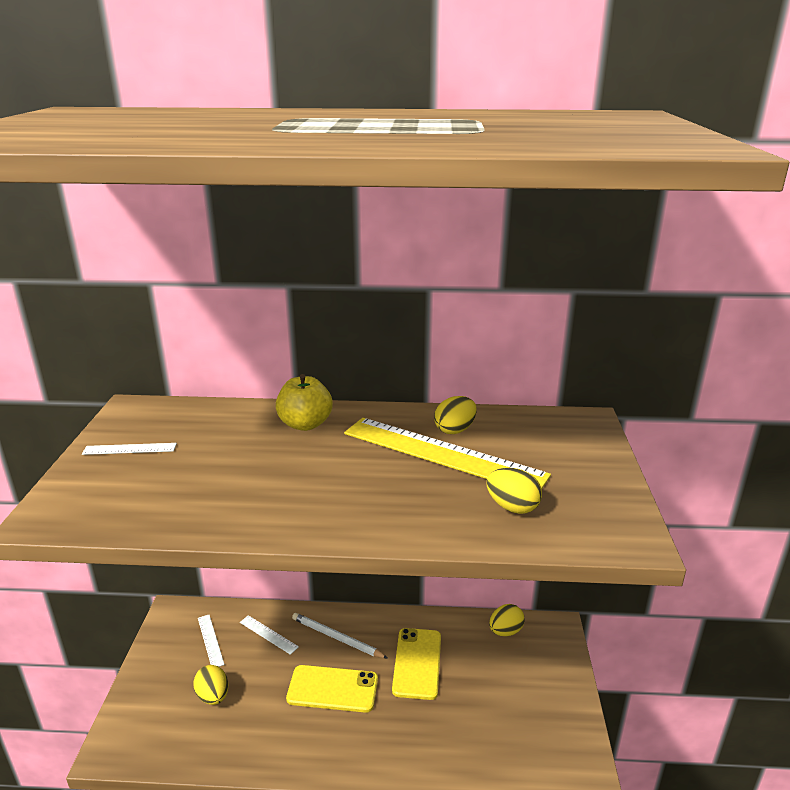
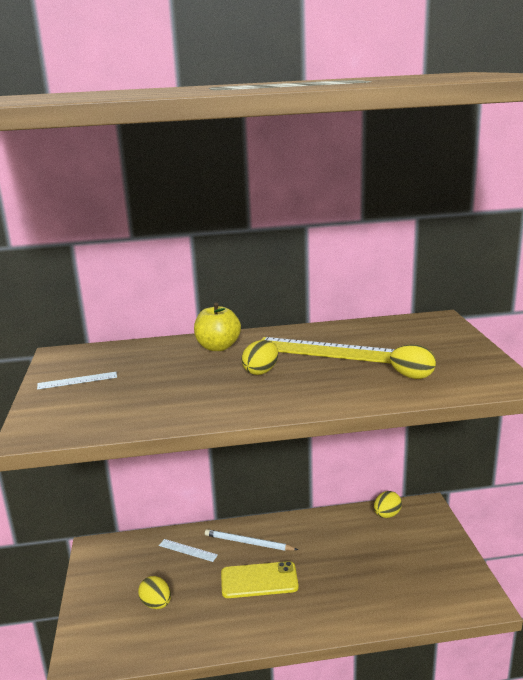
camera: 10 degrees left, 5 degrees down
(210, 640) = (137, 563): white ruler -> none
(417, 663) = (323, 549): yellow phone -> none
(455, 430) = (341, 336): yellow egg -> yellow egg (261, 371)

